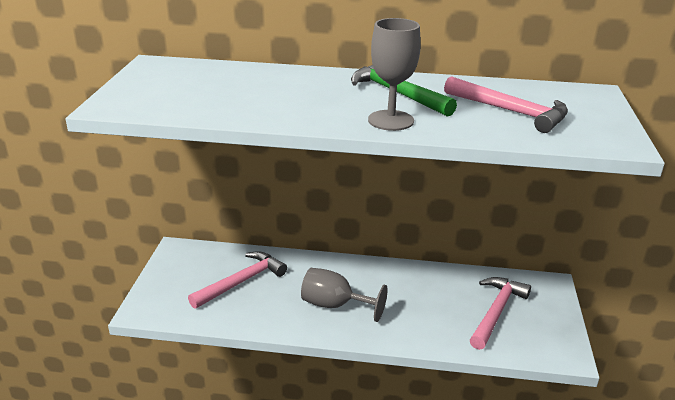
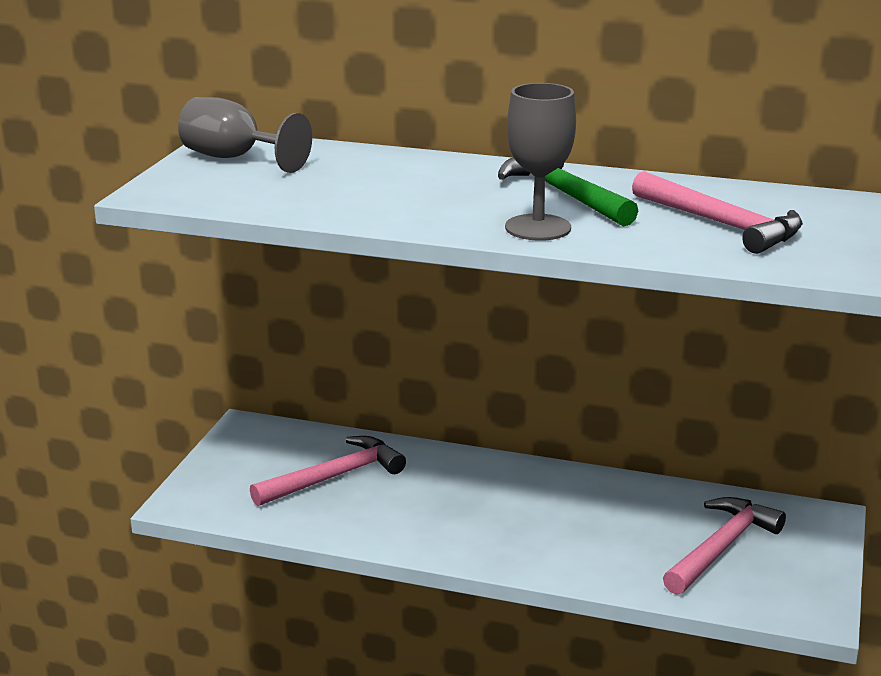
camera: 10 degrees right, 5 degrees down
(335, 305) = (469, 519): grey goblet -> grey goblet (234, 158)

